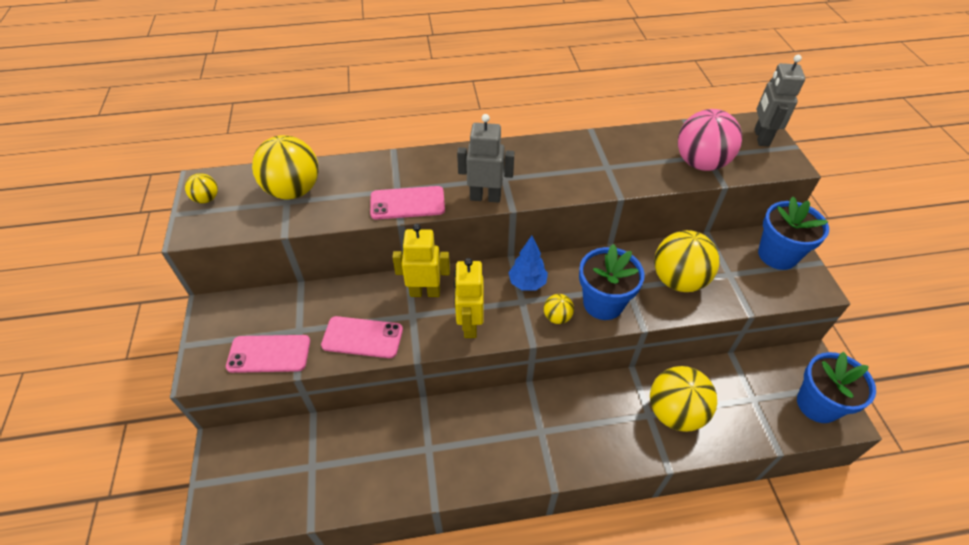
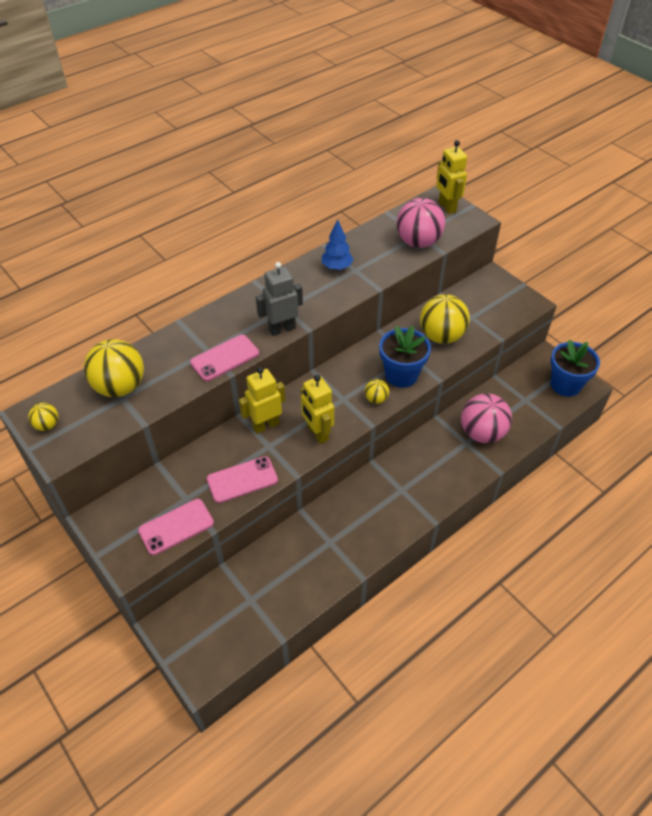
camera: 30 degrees left, 0 degrees up
(527, 283) = (338, 384): blue tree -> blue tree (337, 267)
(675, 412) = (482, 433): yellow ball -> pink ball
(761, 137) = (446, 207): grey robot -> yellow robot
(777, 255) = (495, 290): blue flower pot -> none

